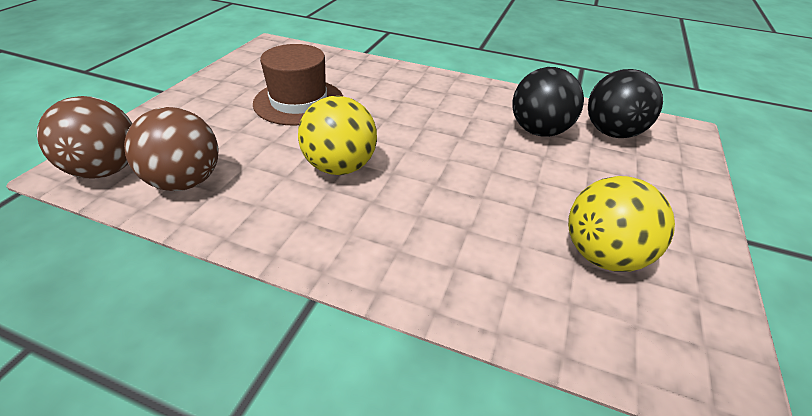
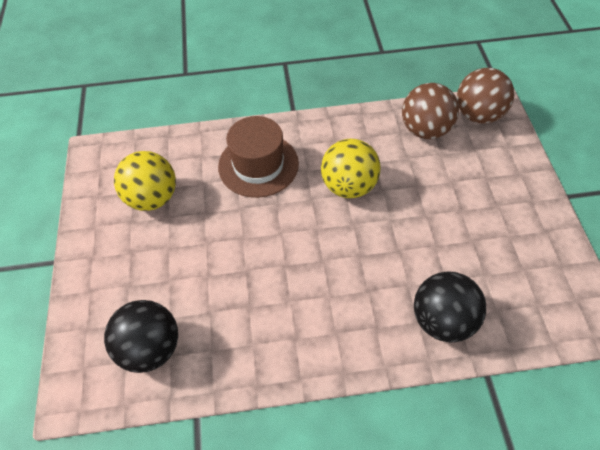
camera: 155 degrees right, 15 degrees up
(299, 102) = (449, 238): brown hat -> brown hat (258, 165)
(539, 131) = (221, 311): black ball -> black ball (442, 320)

